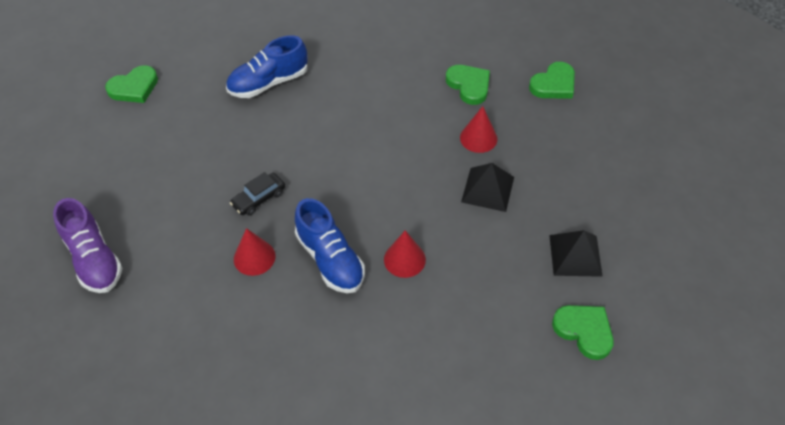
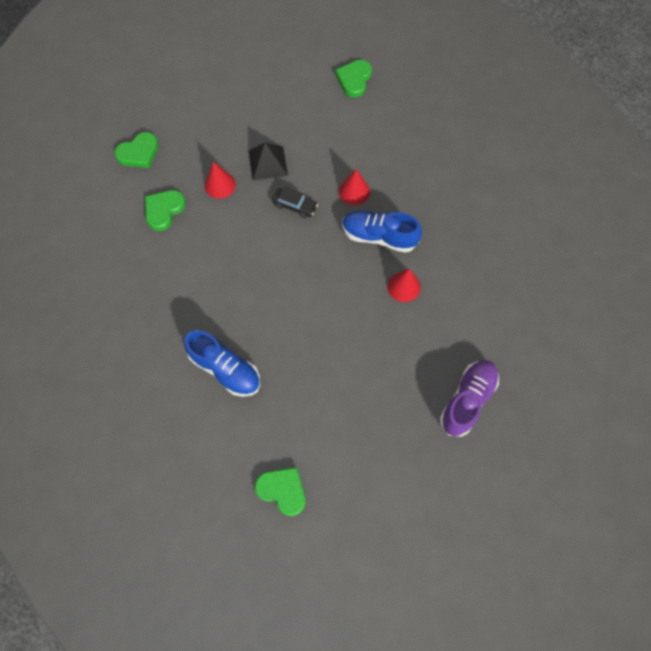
camera: 115 degrees left, 15 degrees up
(259, 198) = (352, 310): black car -> black car (295, 206)
(330, 259) = (379, 236): blue shoe -> blue shoe turned 105 degrees counterclockwise
(553, 84) = (139, 153): green heart -> green heart turned 120 degrees clockwise
(575, 255) = (299, 98): black pyramid -> none

